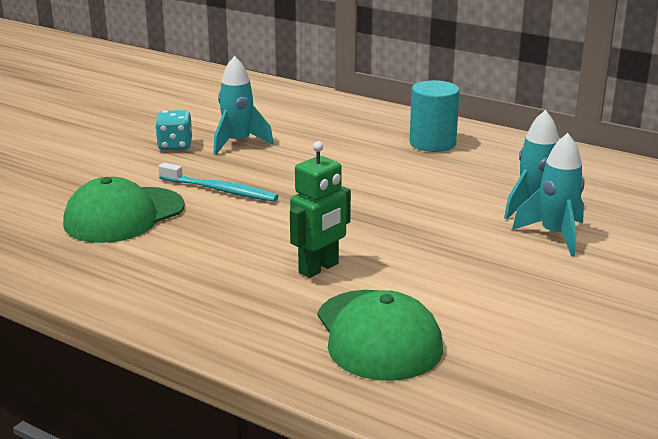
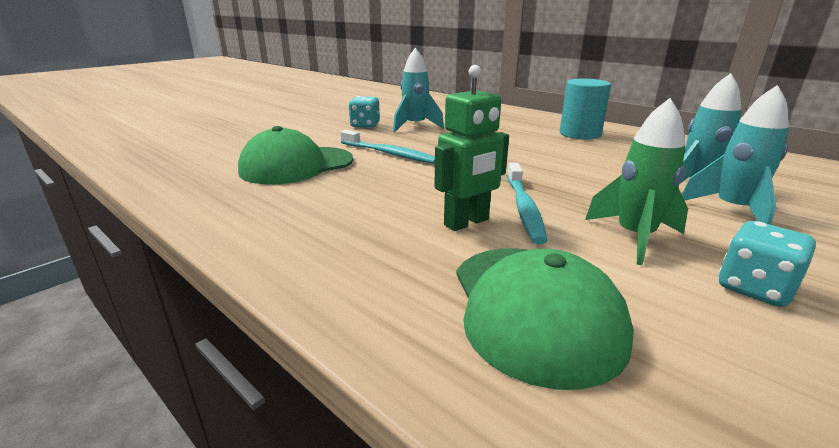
camera: 10 degrees right, 0 degrees up
(370, 249) = (524, 208): none -> turquoise toothbrush
(463, 270) = (634, 237): none -> green rocket
(540, 304) = (754, 288): none -> turquoise dice

